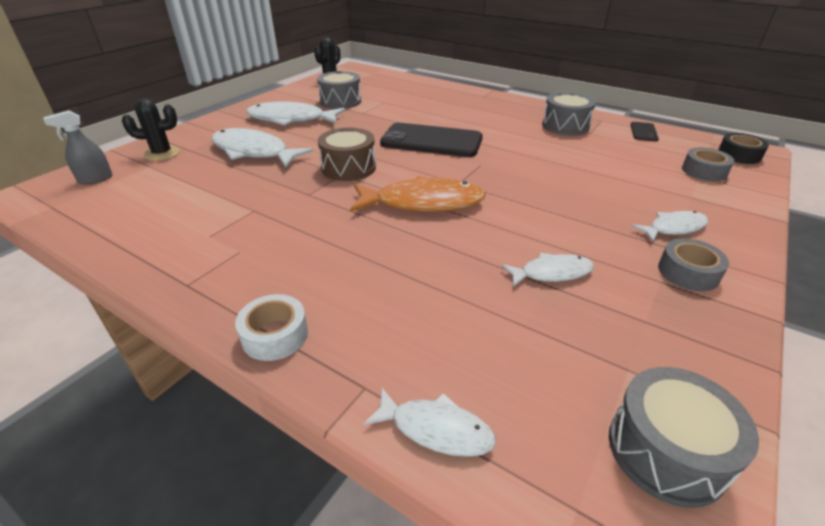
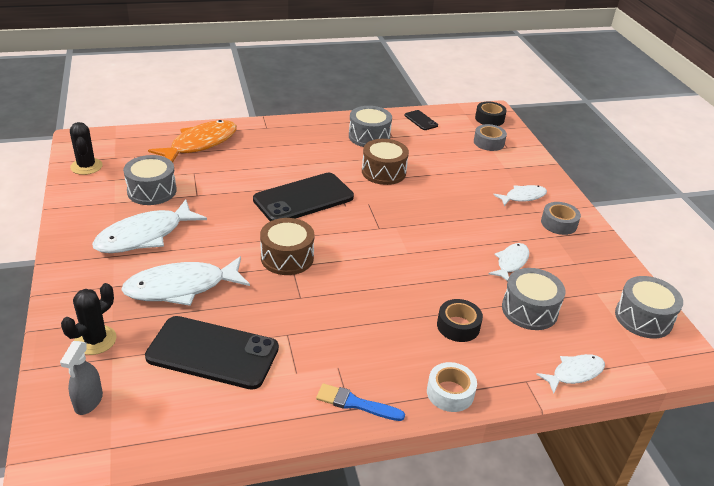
camera: 50 degrees left, 0 degrees up
(194, 193) = (213, 353): none -> black phone
(197, 284) = (355, 403): none -> blue brush
(390, 289) = (458, 326): none -> black tape
(423, 203) = (383, 257): orange fish -> orange fish (200, 144)
(495, 326) = (529, 310): none -> grey drum
(535, 151) = (383, 172): none -> brown drum
(673, 228) = (523, 197): white fish -> white fish turned 45 degrees clockwise

